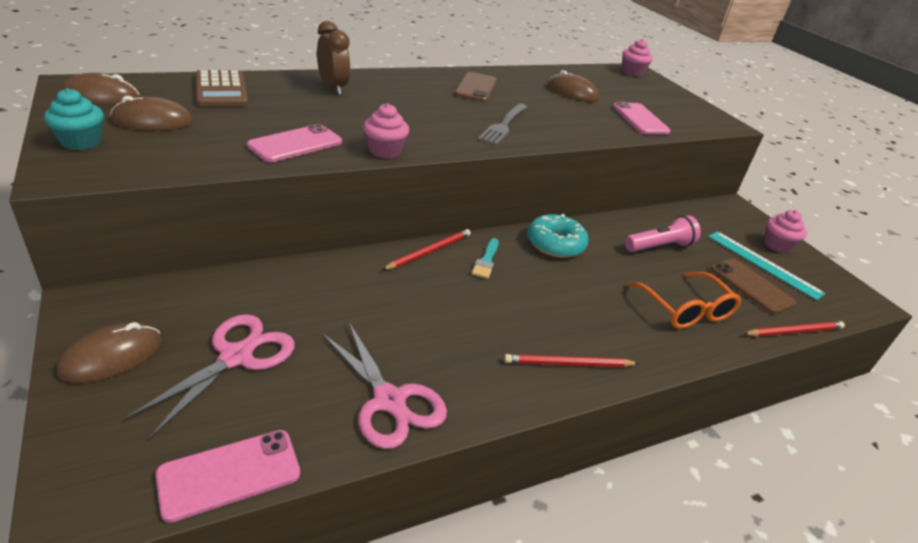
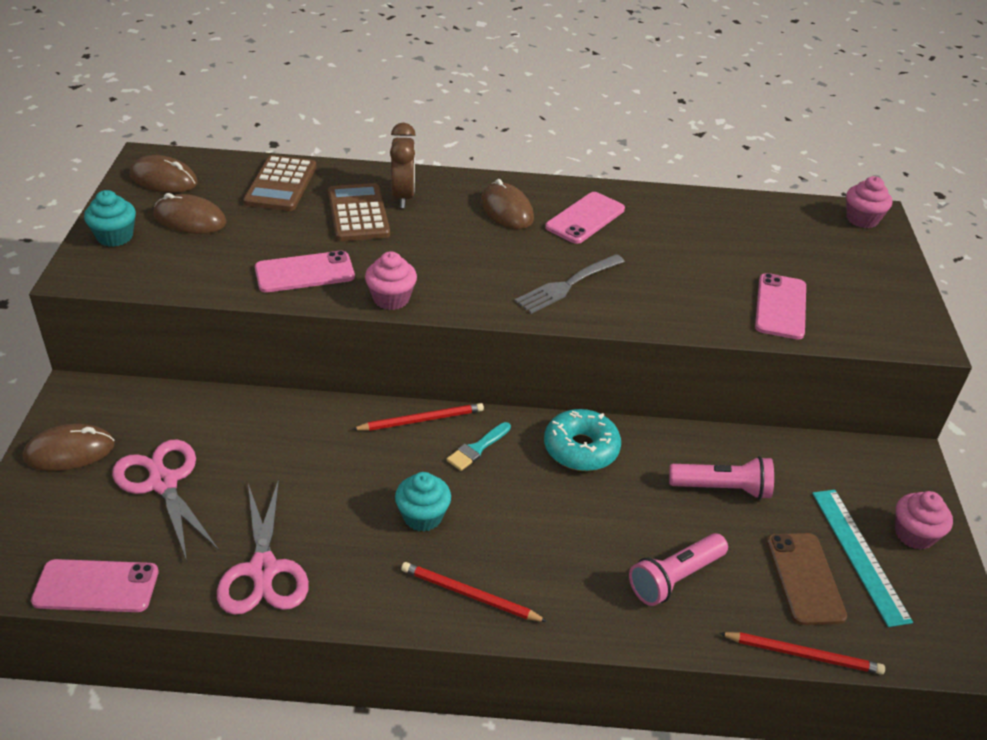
camera: 30 degrees right, 5 degrees up
(236, 356) = (163, 483): pink scissors -> pink scissors turned 90 degrees counterclockwise
(306, 101) = (358, 213): none -> brown calculator
(476, 88) = (585, 218): brown phone -> pink phone
(486, 318) = (422, 516): none -> turquoise cupcake
(572, 92) = (720, 245): brown mouse -> brown mouse (507, 210)
(685, 309) = (675, 578): orange glasses -> pink flashlight

